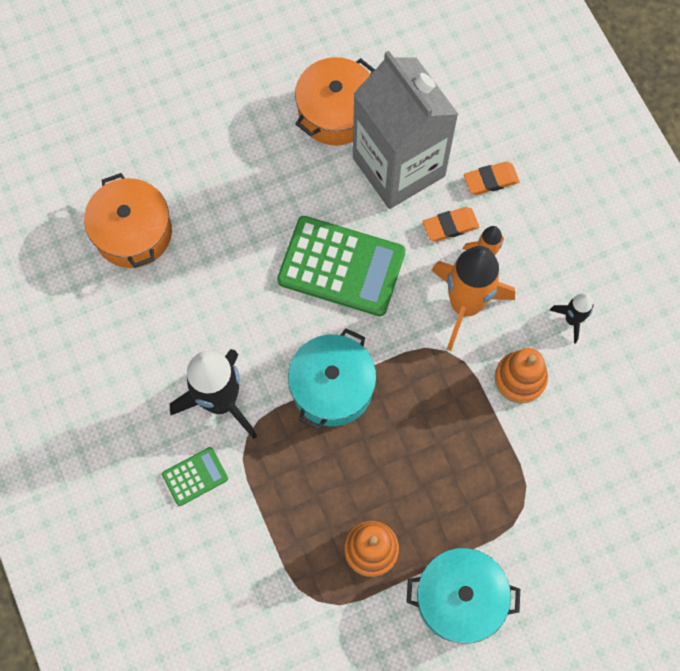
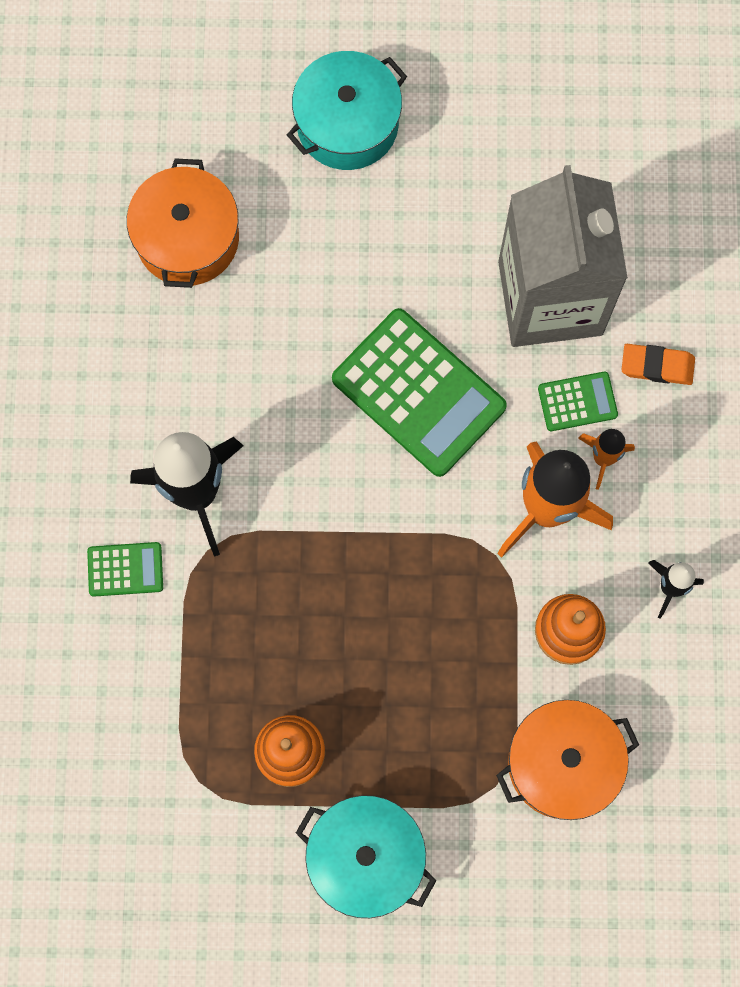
camera: 25 degrees right, 5 degrees up
(332, 387) = (336, 537): turquoise pot -> turquoise pot (347, 124)
(336, 113) = (505, 193): orange pot -> orange pot (562, 763)
(450, 226) = (577, 402): orange eraser -> green calculator

